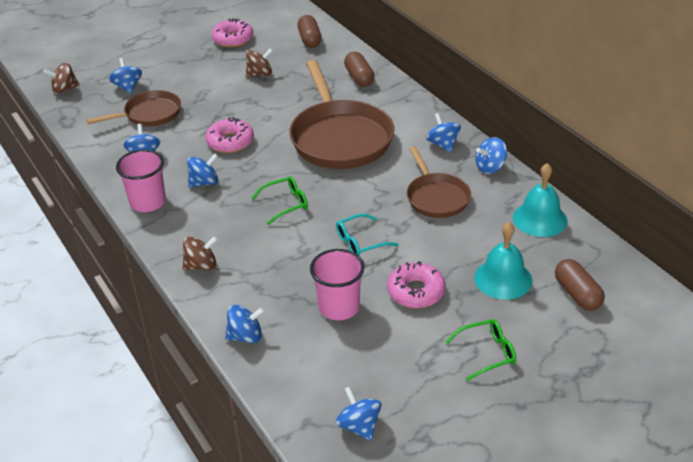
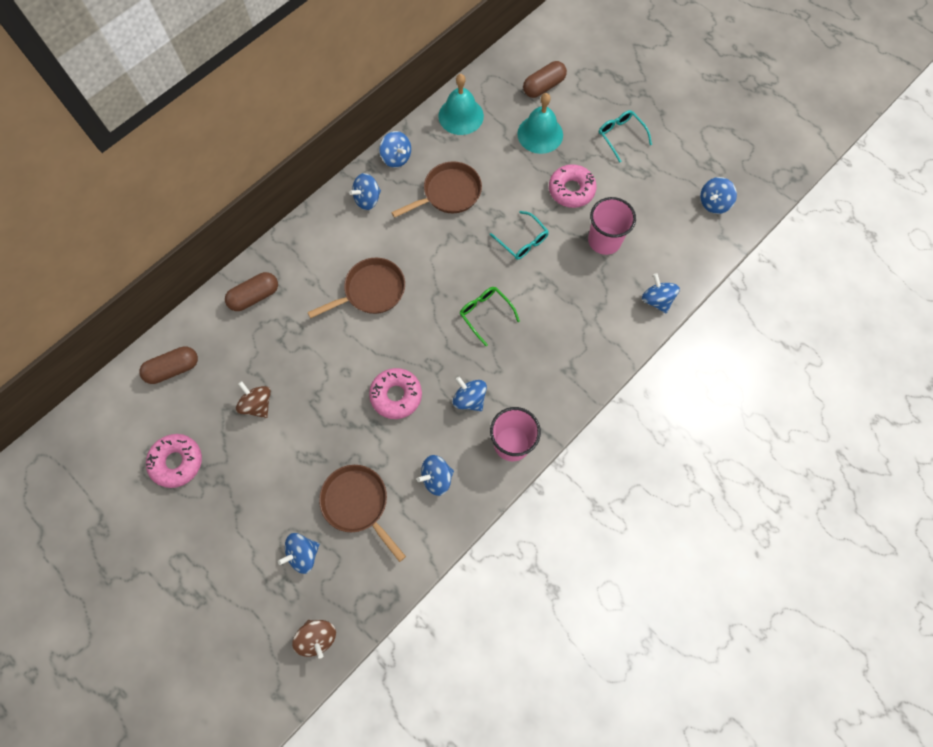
camera: 105 degrees left, 30 degrees up
(201, 266) = (587, 361): brown spinning top -> none
(340, 137) = (371, 291): brown pan -> brown pan, size x0.57
(486, 353) = (621, 136): green glasses -> turquoise glasses

